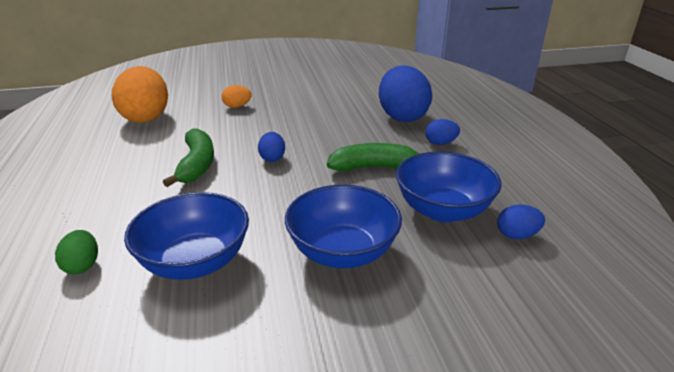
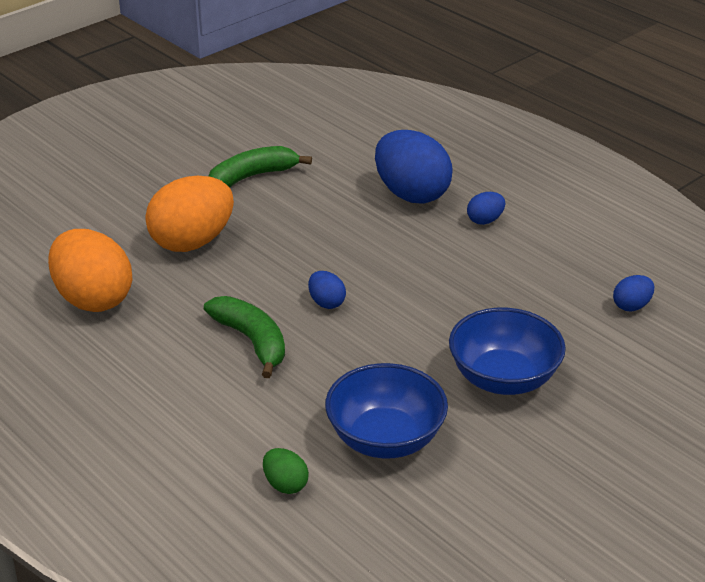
camera: 30 degrees left, 5 degrees up
(237, 106) = (192, 242): orange egg -> orange egg, size x2.20
(375, 168) = (447, 276): green banana -> green banana (253, 176)
(443, 210) = (552, 303): blue bowl -> none

